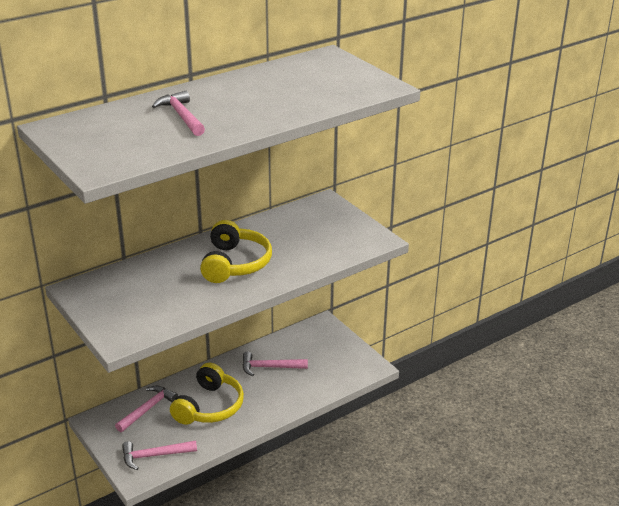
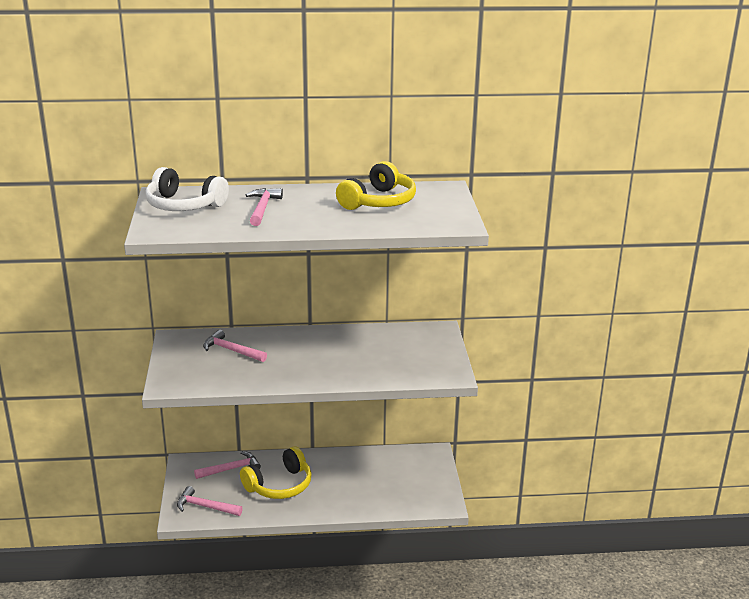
camera: 30 degrees right, 5 degrees down
(94, 133) = (184, 205): none -> white headphones
(235, 264) = (311, 357): yellow headphones -> yellow headphones (379, 202)
(270, 367) = (356, 472): pink hammer -> pink hammer (232, 350)

